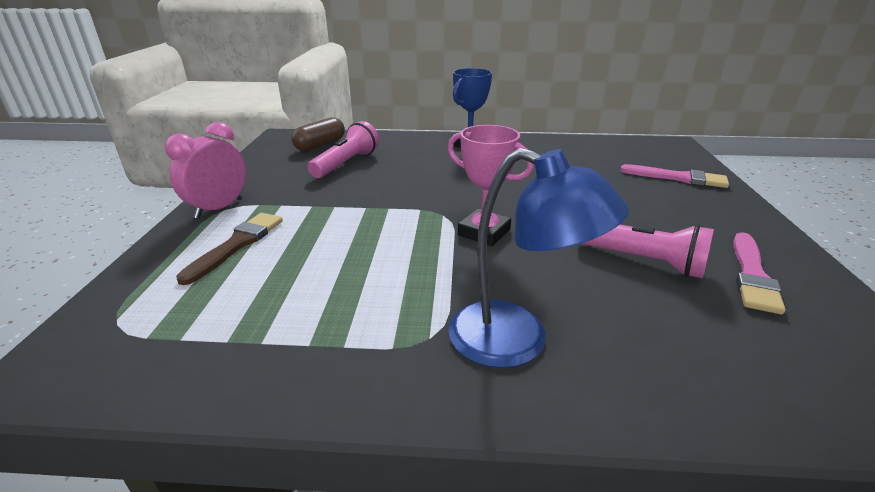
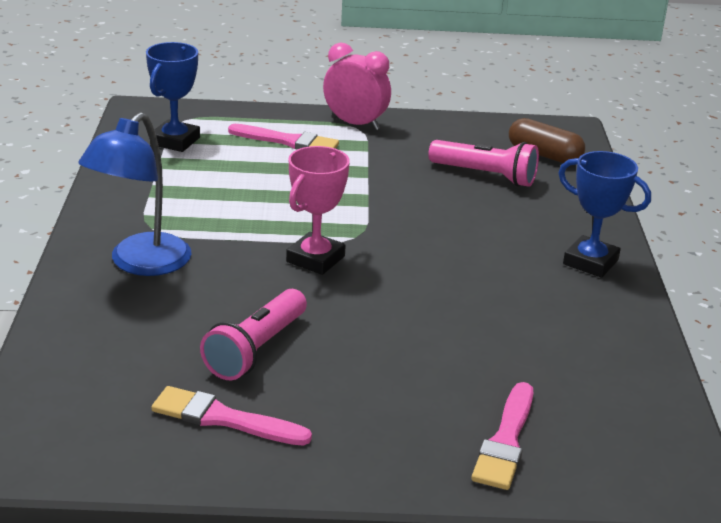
camera: 85 degrees right, 0 degrees up
(185, 329) = (175, 141): none -> blue trophy
(237, 244) = (288, 141): brown brush -> pink brush

